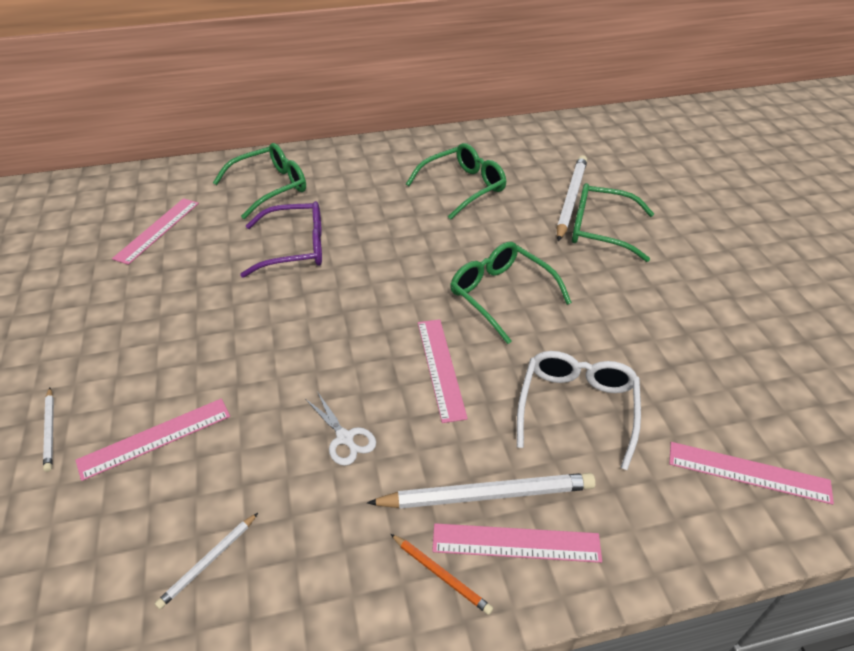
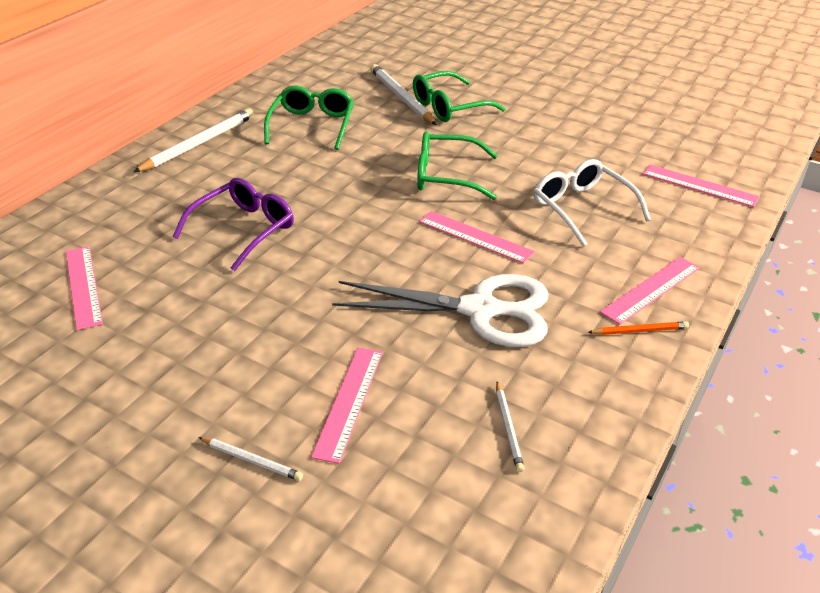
camera: 45 degrees left, 5 degrees down
(270, 187) = (141, 202): green glasses -> none
(345, 438) = (479, 310): white scissors -> white scissors, size x2.40
(486, 495) = (603, 280): white pencil -> white pencil (199, 144)
(748, 472) = (699, 185): pink ruler -> pink ruler turned 60 degrees clockwise

